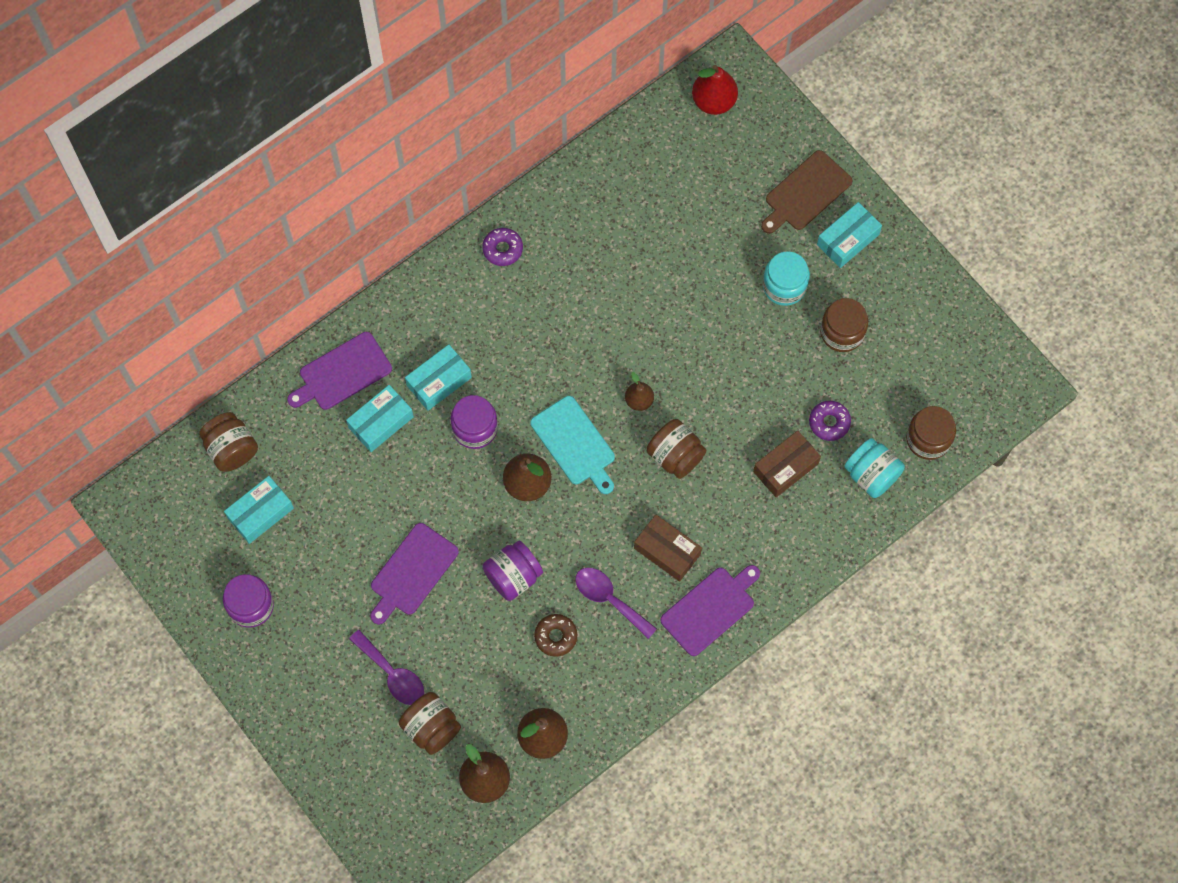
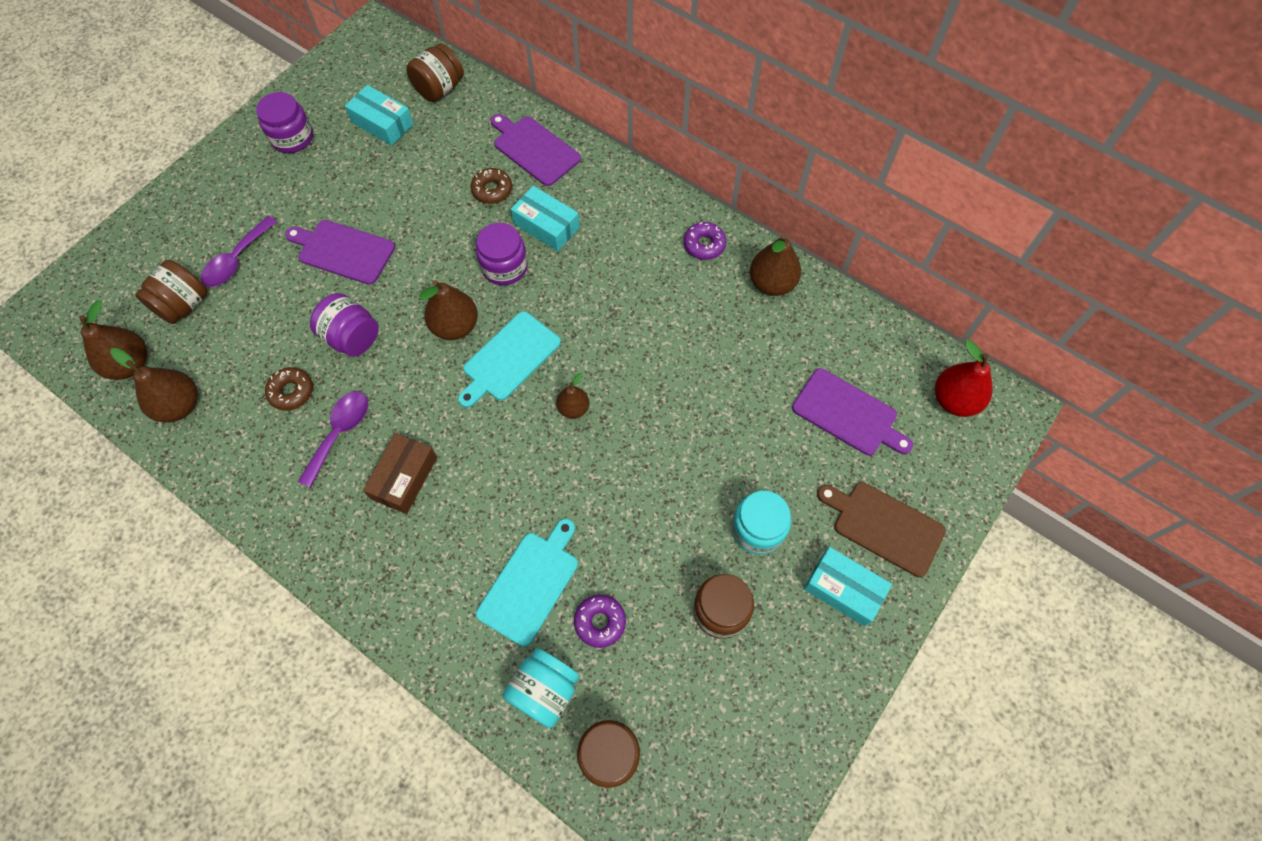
camera: 75 degrees right, 5 degrees down
(381, 422) = (492, 190): turquoise box -> brown donut
(561, 205) = (771, 283): none -> brown pear
(675, 456) = (518, 460): brown jar -> none
(710, 609) = (343, 540): purple cutting board -> purple cutting board (848, 414)
(785, 467) = (531, 584): brown box -> turquoise cutting board

